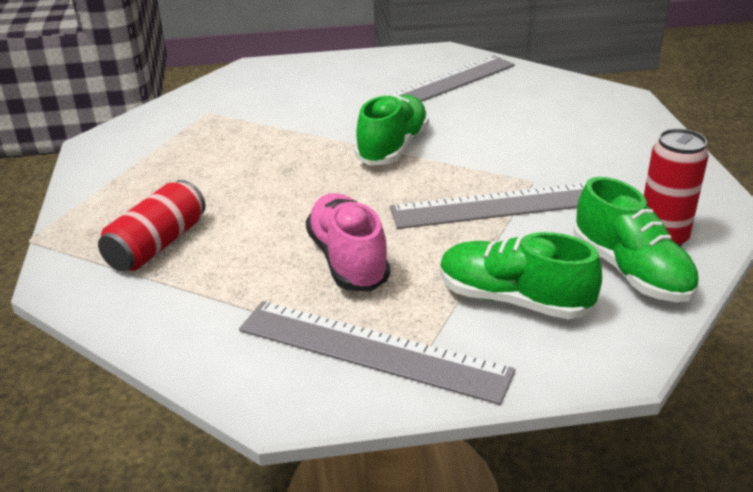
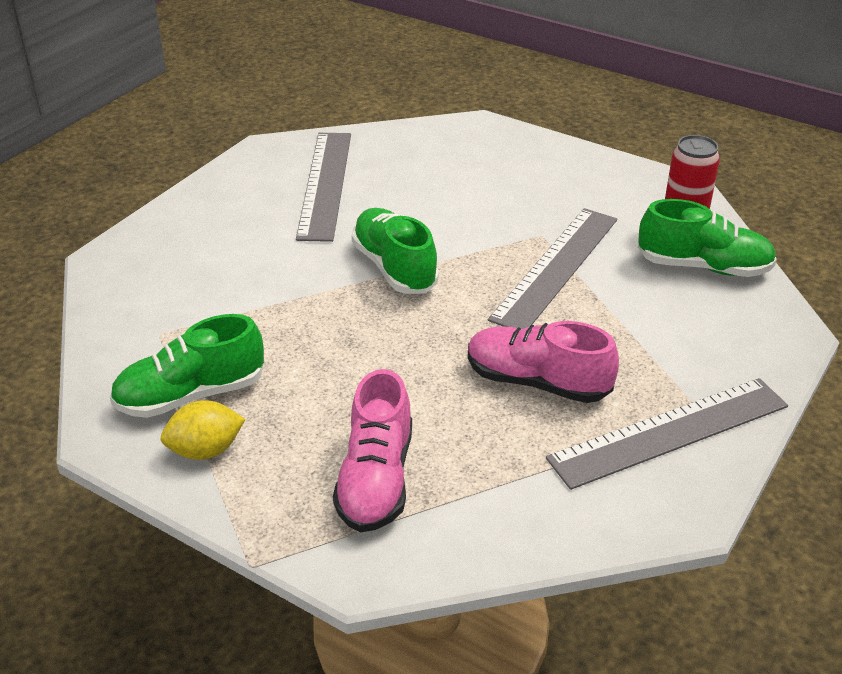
camera: 50 degrees left, 5 degrees up
(118, 176) = (205, 450): none -> yellow lemon
(157, 245) = (376, 479): red can -> pink shoe
(513, 300) = (680, 334): green shoe -> green shoe (191, 395)

